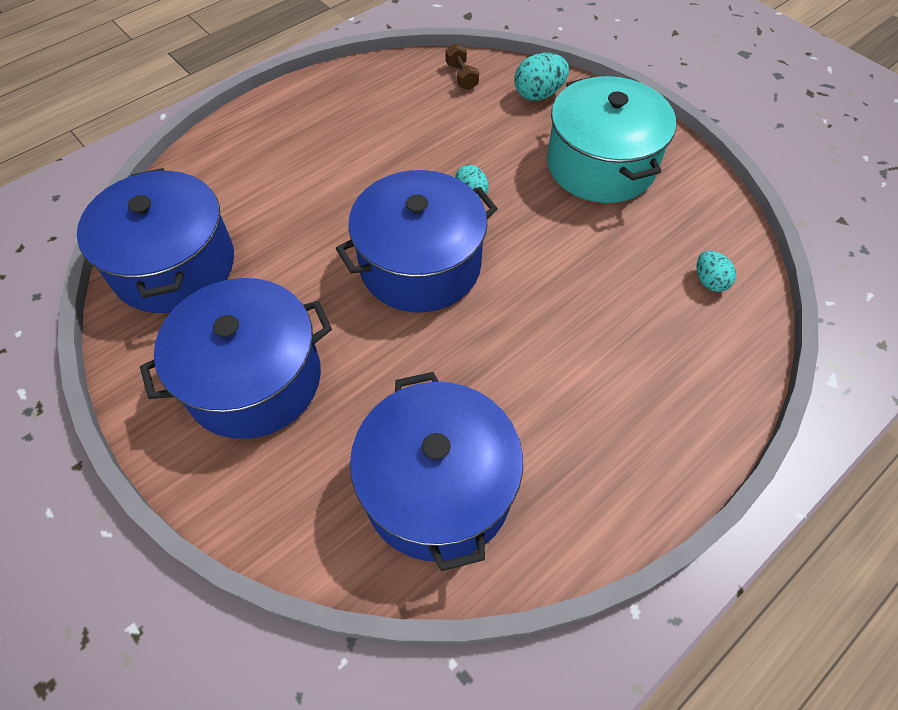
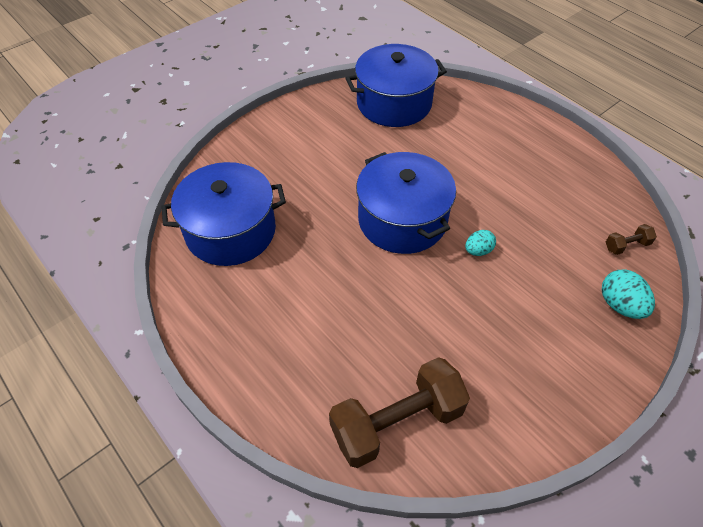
camera: 90 degrees right, 5 degrees down
(254, 379) = (311, 146): blue pot -> none
(601, 165) = (532, 349): turquoise pot -> none
(709, 281) = (397, 422): turquoise egg -> brown dumbbell

